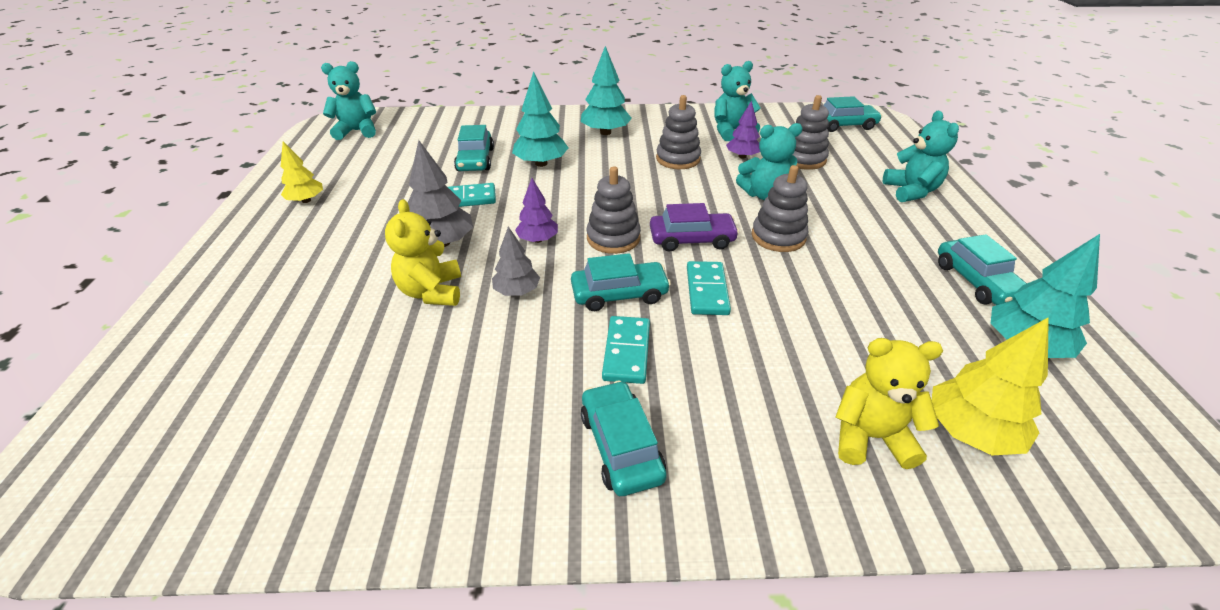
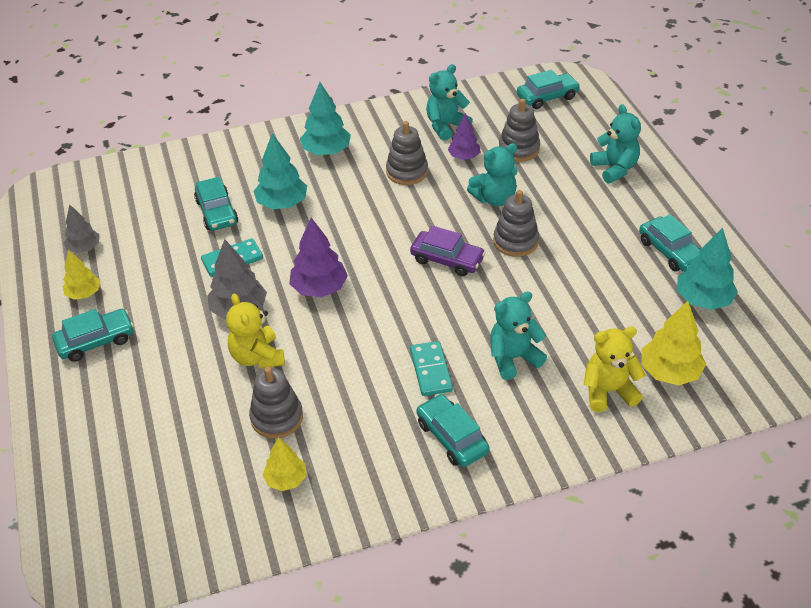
camera: 15 degrees left, 5 degrees up
(357, 131) = (73, 200): turquoise teddy bear -> turquoise teddy bear (513, 358)
(373, 446) = (286, 479): none -> yellow tree
(517, 291) = (326, 340): grey tree -> grey tree (84, 248)
(538, 239) = (319, 288): purple tree -> purple tree, size x1.57
(613, 238) = (382, 273): grey stacking toy -> grey stacking toy (277, 417)
(619, 294) = (407, 324): turquoise car -> turquoise car (96, 341)
(692, 239) = (447, 260): purple car -> purple car turned 45 degrees clockwise
(707, 290) = (473, 305): turquoise domino -> none

